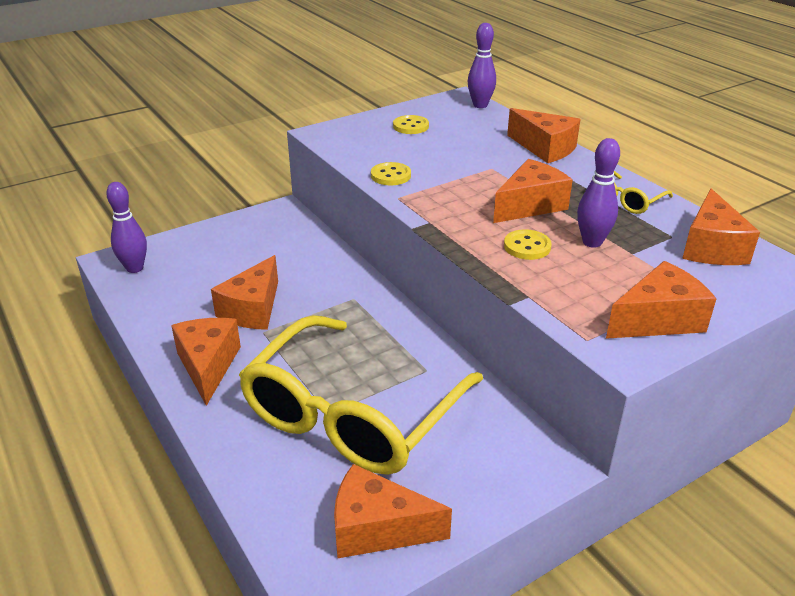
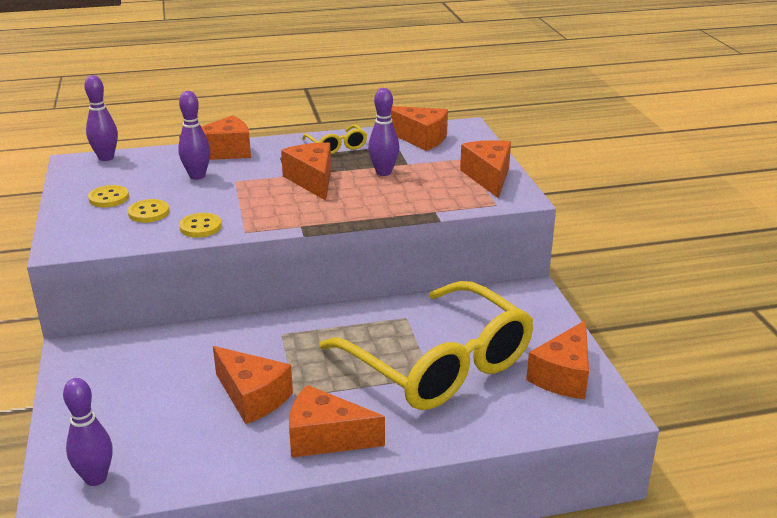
camera: 70 degrees left, 5 degrees down
(484, 149) = (197, 176): none -> purple bowling pin
(527, 246) = (371, 196): yellow button -> yellow button (149, 213)

